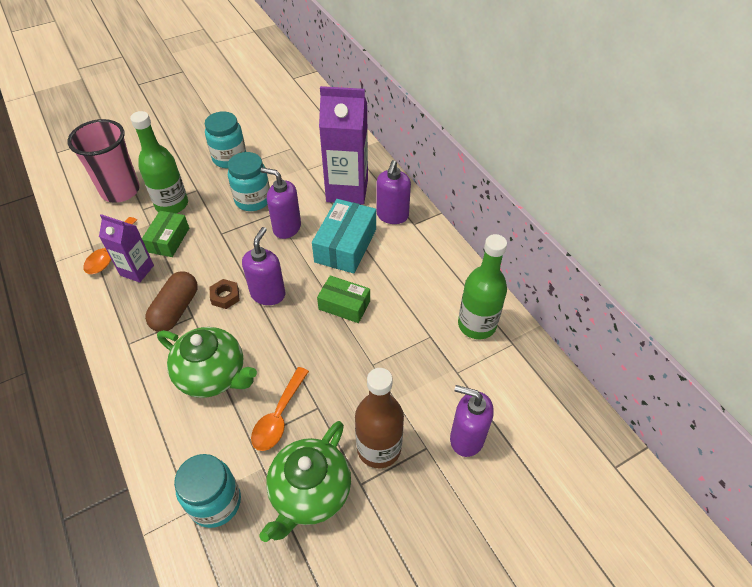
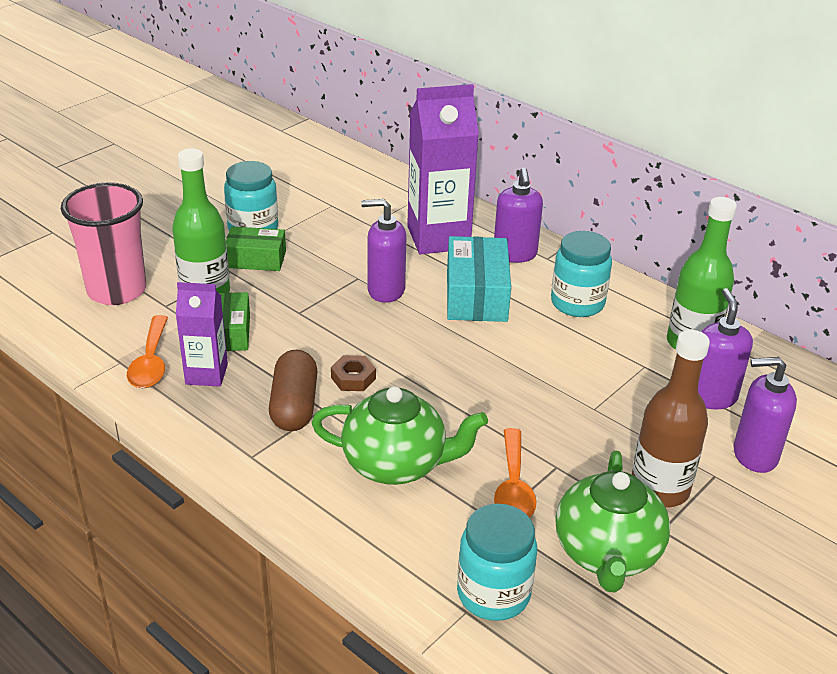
camera: 20 degrees left, 15 degrees down
(253, 200) = (318, 269): turquoise jar -> turquoise jar (577, 303)
(268, 294) = (410, 364): purple soap dispenser -> purple soap dispenser (711, 397)
(344, 305) = (517, 356): green box -> green box (256, 259)

